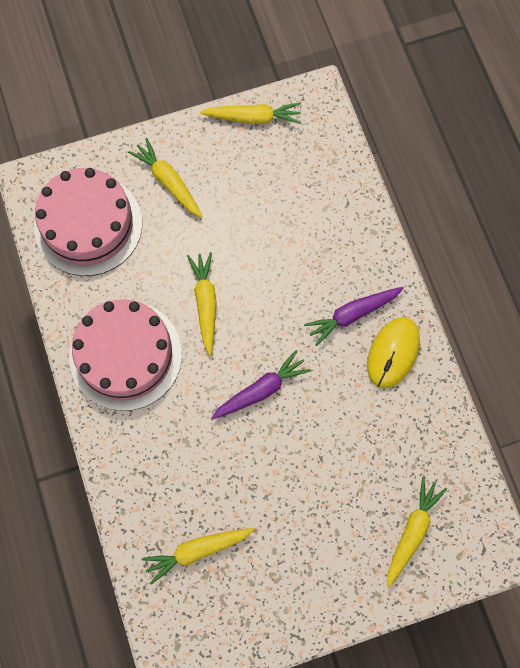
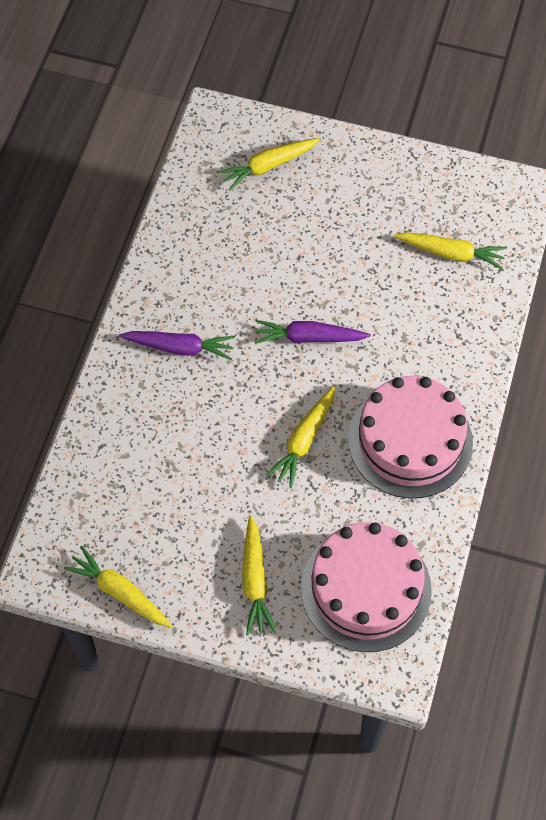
camera: 145 degrees left, 10 degrees down
(393, 353) = (171, 296): yellow mouse -> none

